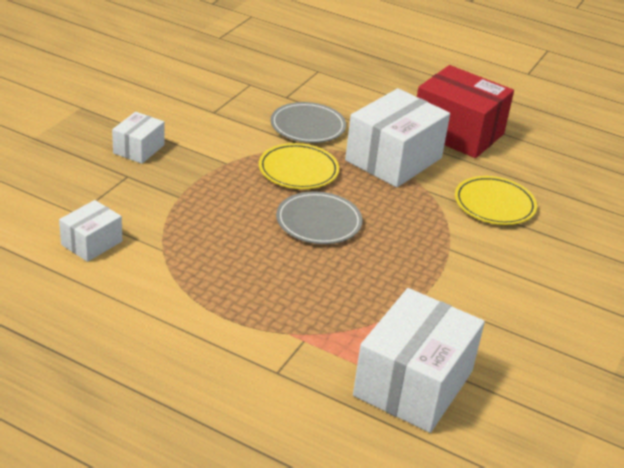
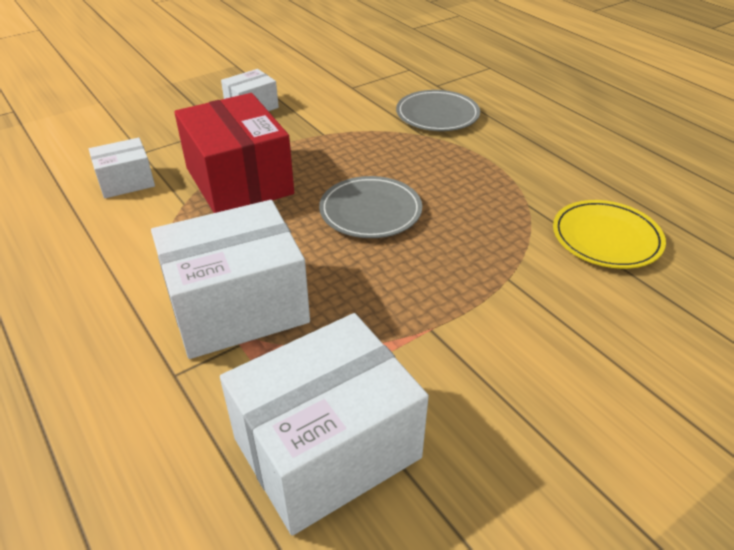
camera: 30 degrees right, 5 degrees up
(298, 170) = (392, 154): yellow plate -> none
(393, 159) = (510, 163): white box -> white box (237, 306)
(457, 132) = (610, 149): red box -> red box (239, 181)

